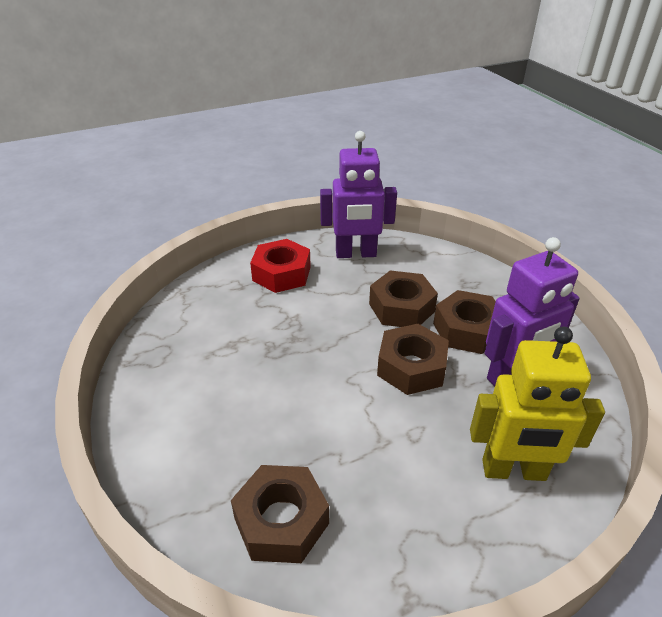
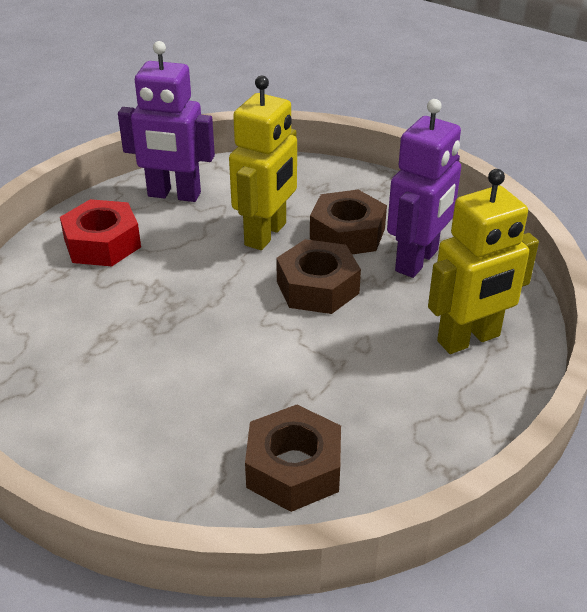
camera: 30 degrees left, 0 degrees up
(356, 254) = (174, 195): purple robot -> purple robot turned 45 degrees clockwise
(401, 308) = (266, 234): brown nut -> yellow robot

